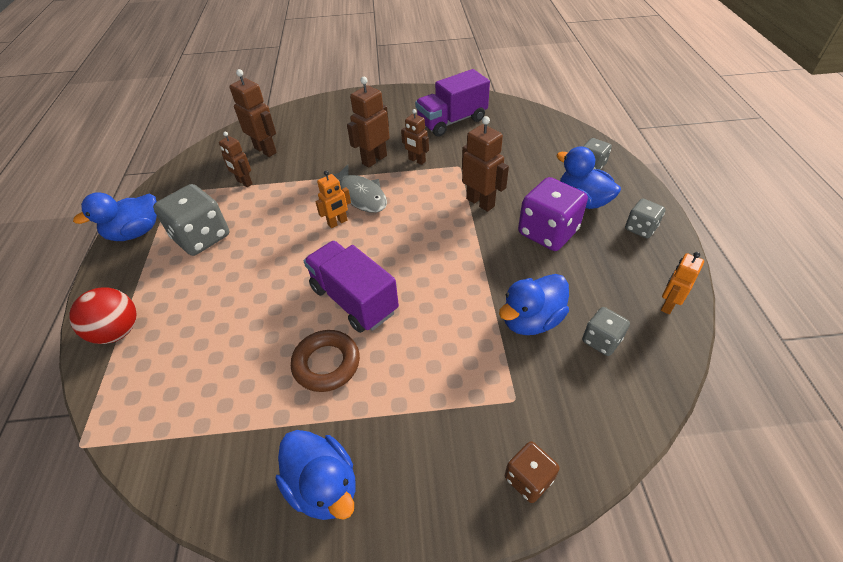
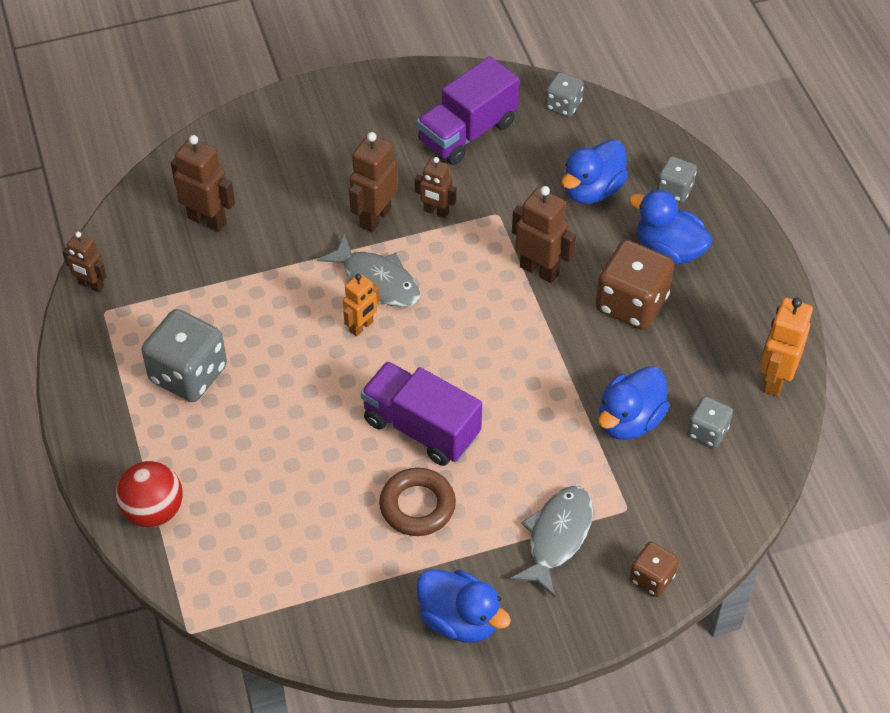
camera: 15 degrees left, 5 degrees up
(136, 232) = (92, 380): blue duck -> blue duck (592, 190)
(244, 182) = (203, 281): brown robot -> brown robot (91, 285)
(442, 415) = (557, 537): none -> grey fish
(548, 232) = (631, 303): purple dice -> brown dice
(640, 228) = (742, 282): grey dice -> grey dice (563, 105)
(668, 305) = (775, 379): orange robot -> orange robot, size x1.54

